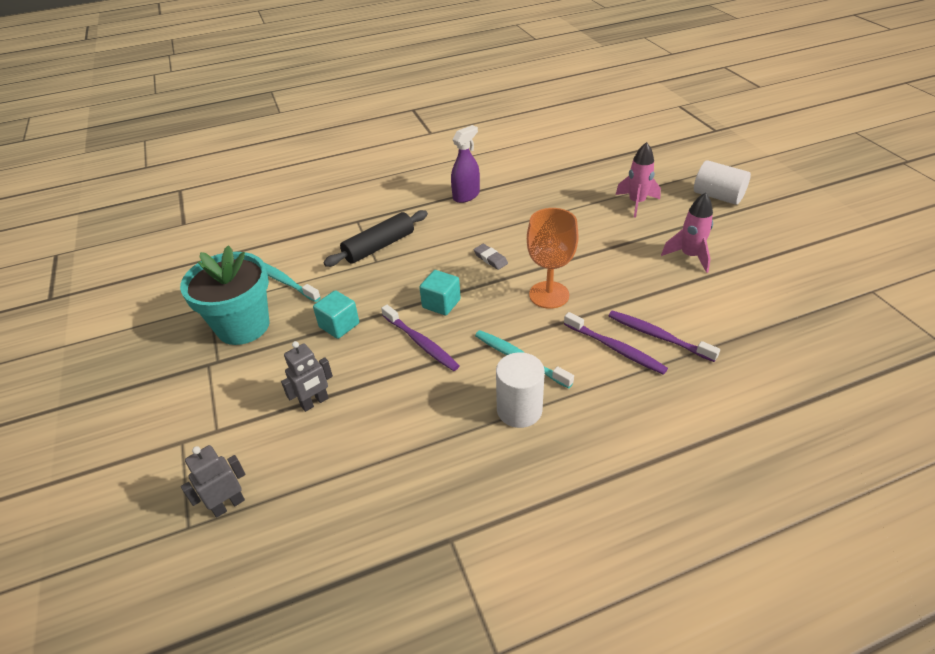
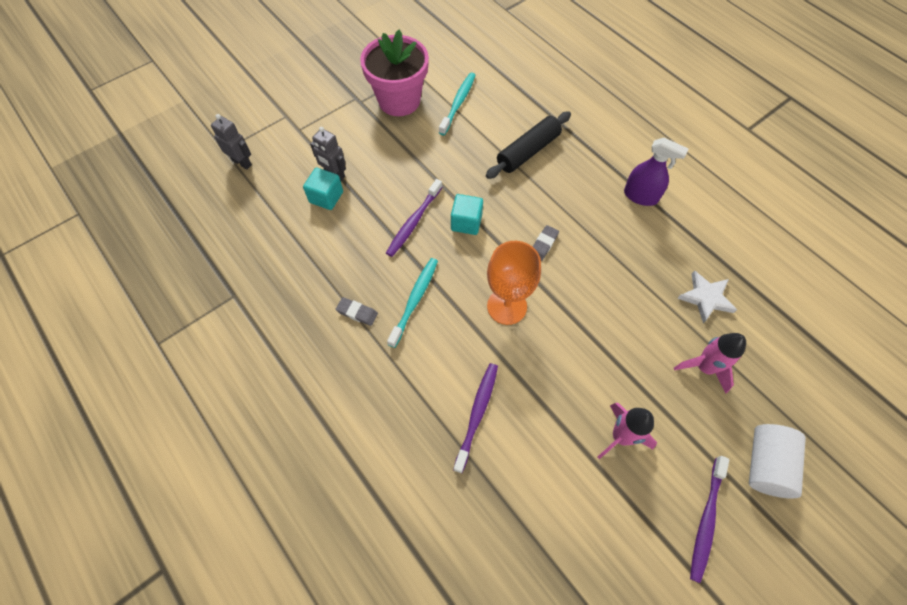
camera: 70 degrees right, 20 degrees up
(243, 326) = (399, 100): turquoise flower pot -> pink flower pot
(339, 325) = (418, 160): turquoise cube -> turquoise cube (326, 197)
(379, 246) = (528, 151): black rolling pin -> black rolling pin turned 75 degrees counterclockwise
(519, 410) = (357, 312): white cylinder -> grey eraser
(576, 188) = (706, 298): none -> white star
(615, 348) = (449, 377): purple toothbrush -> purple toothbrush (706, 520)

